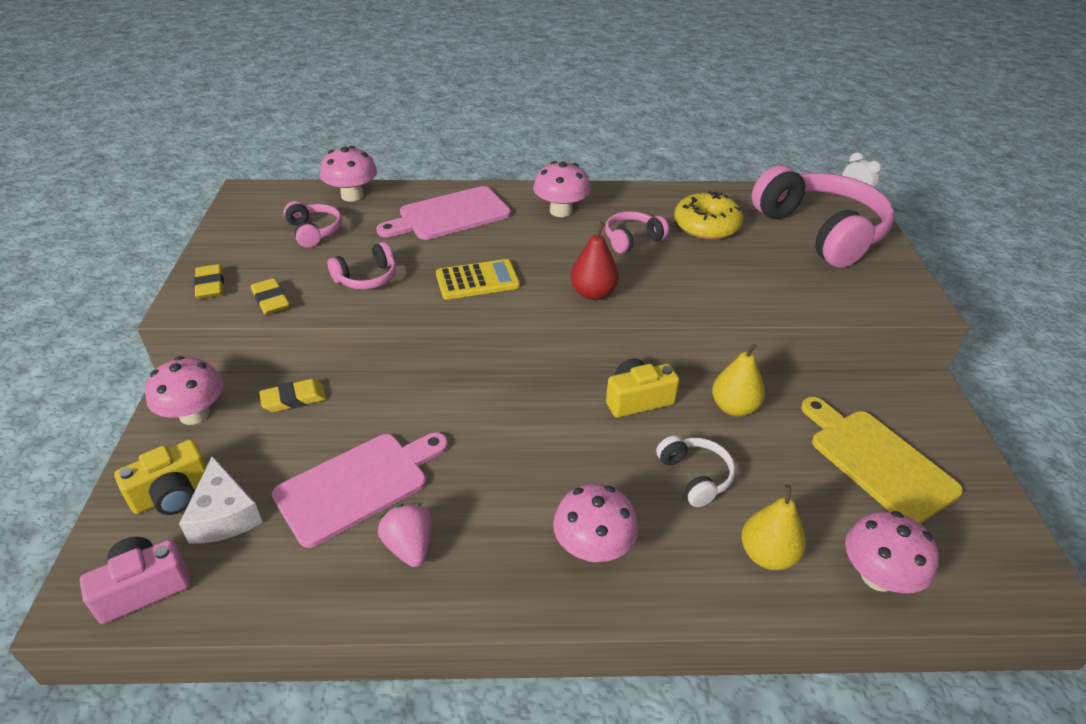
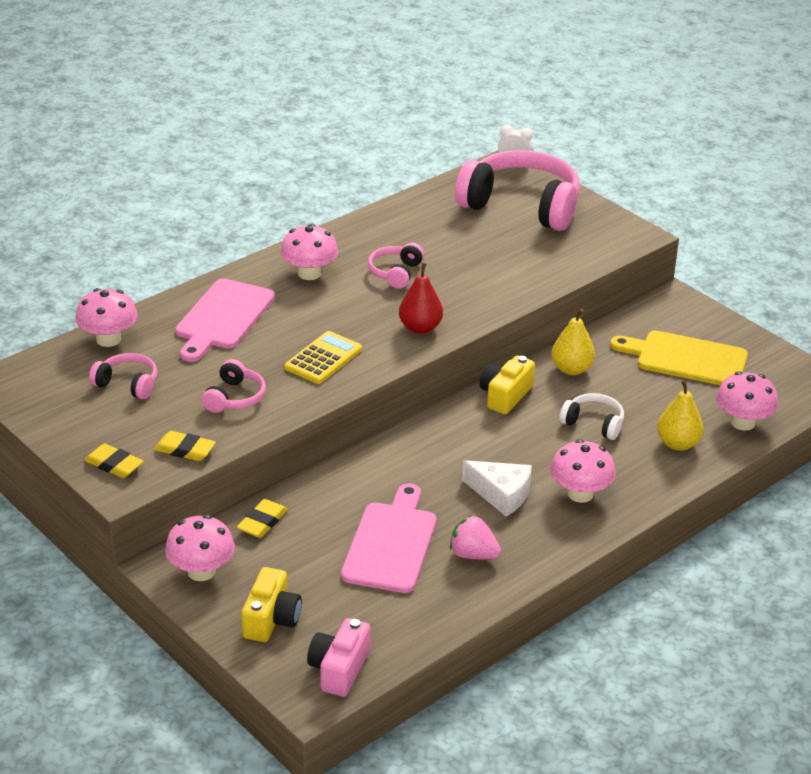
camera: 40 degrees left, 5 degrees down
(224, 515) = (327, 608): white cheese -> white cheese (501, 494)
(706, 226) = (436, 237): yellow donut -> none

